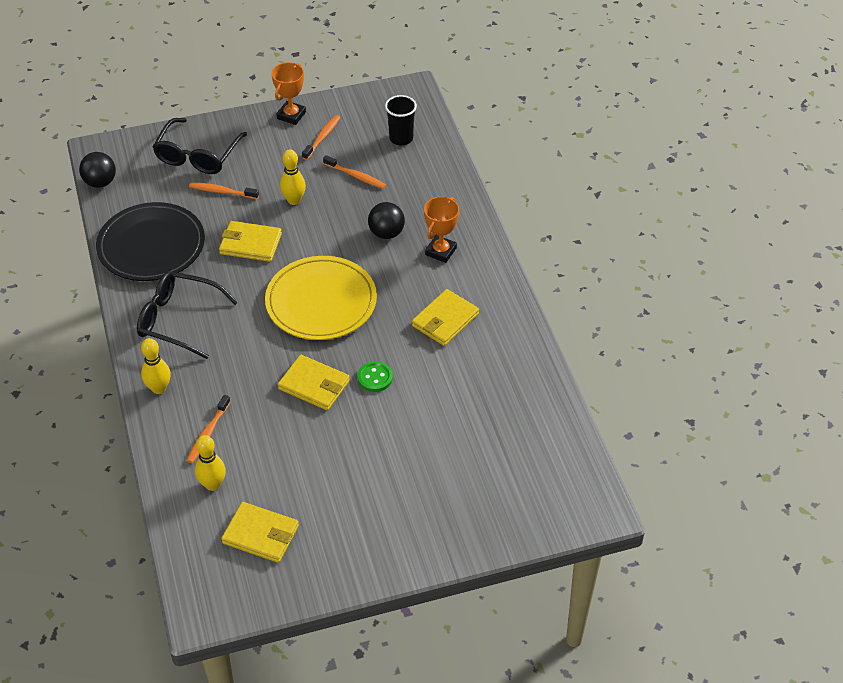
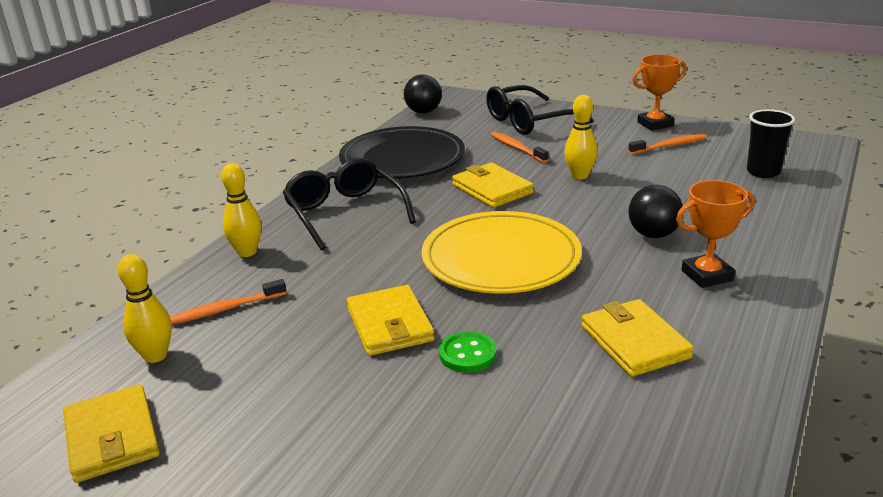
camera: 45 degrees right, 20 degrees down
(355, 176) = (672, 181): orange toothbrush -> none
(445, 320) = (634, 342): yellow wallet -> yellow wallet turned 75 degrees clockwise

